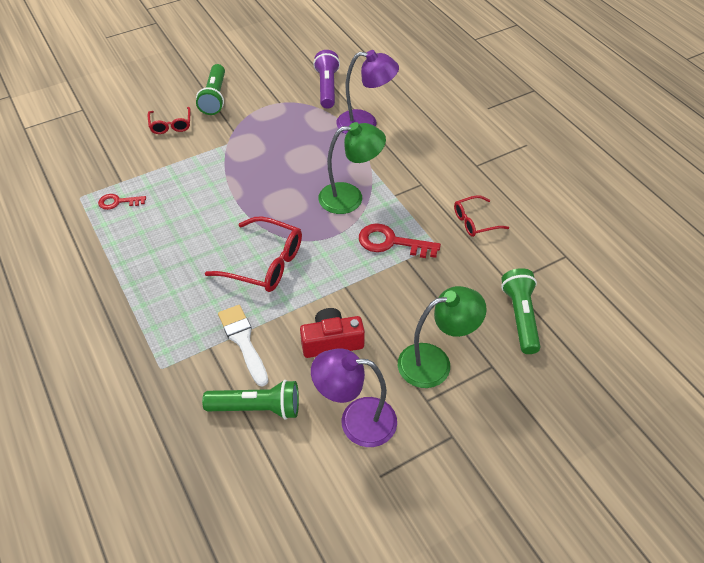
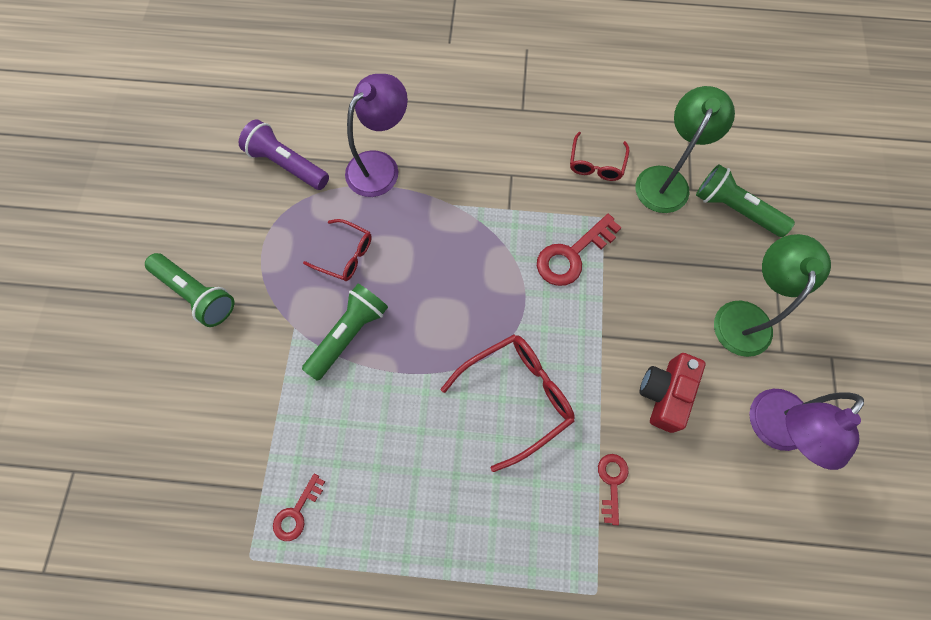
camera: 55 degrees left, 20 degrees up
(171, 125) = (204, 374): red glasses -> red glasses (345, 255)
(243, 341) = (612, 482): white brush -> red key
(257, 408) = (706, 517): green flashlight -> green flashlight (349, 334)
(350, 197) = (481, 252): green lamp -> green lamp (666, 180)

